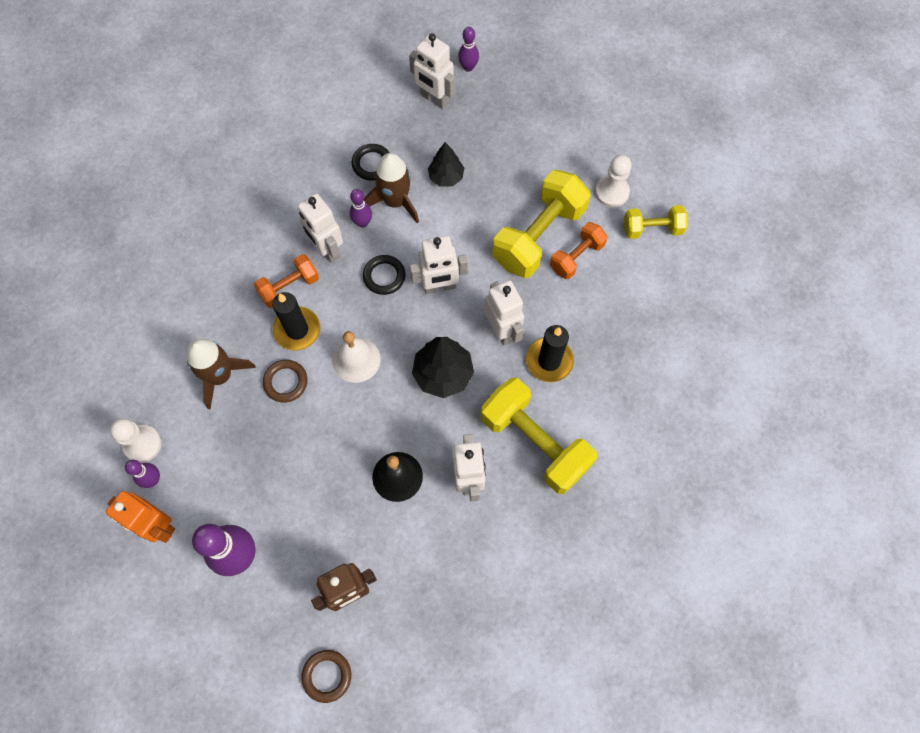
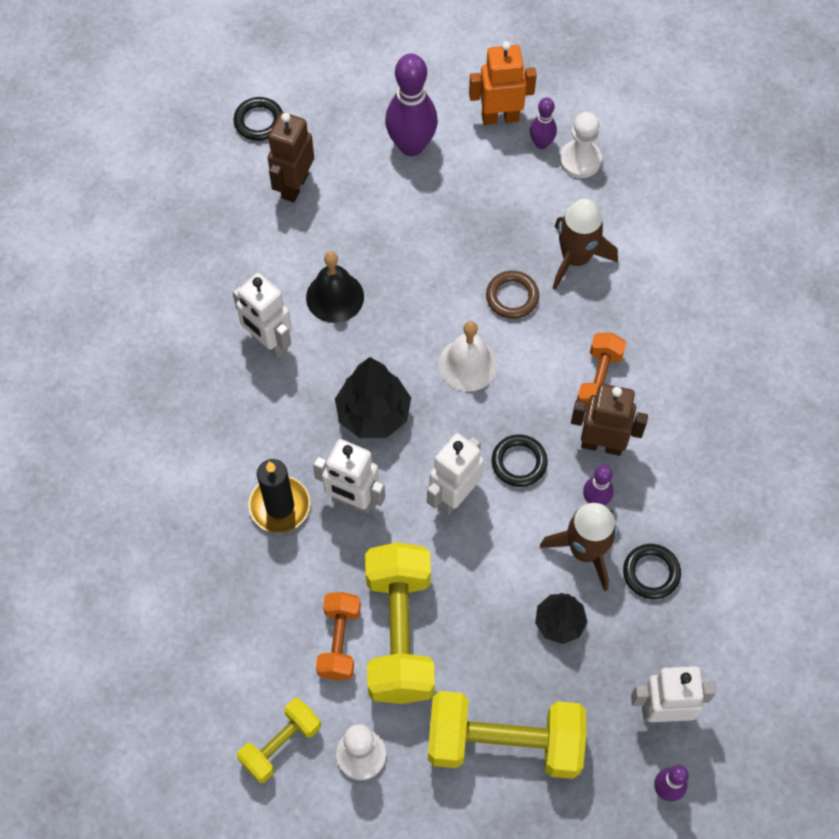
camera: 140 degrees right, 5 degrees down
(297, 330) = (550, 348): black candle -> none
(327, 249) = (602, 444): white robot -> brown robot
(327, 676) = (259, 121): brown ring -> black ring
(535, 442) = (232, 418): yellow dumbbell -> yellow dumbbell (504, 743)

